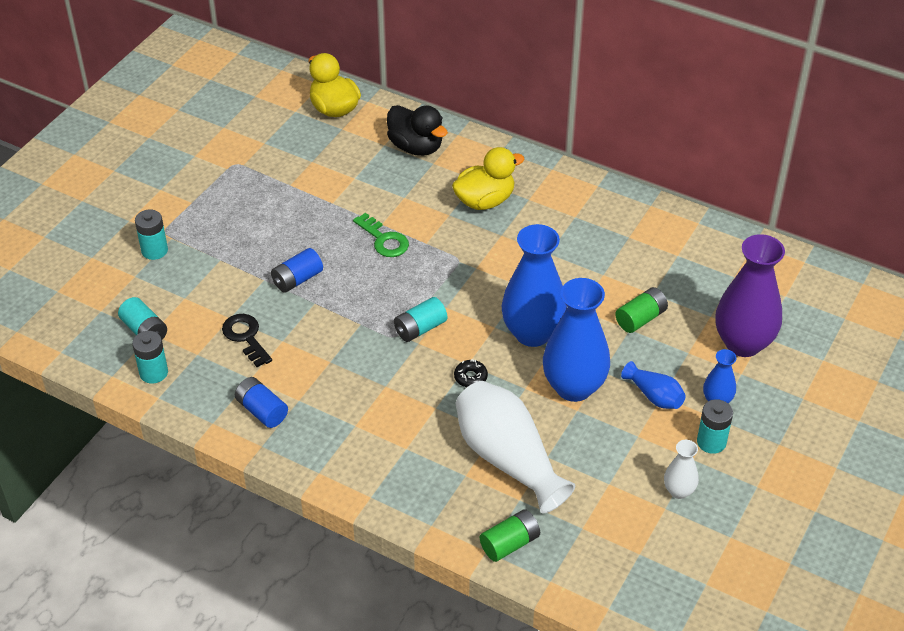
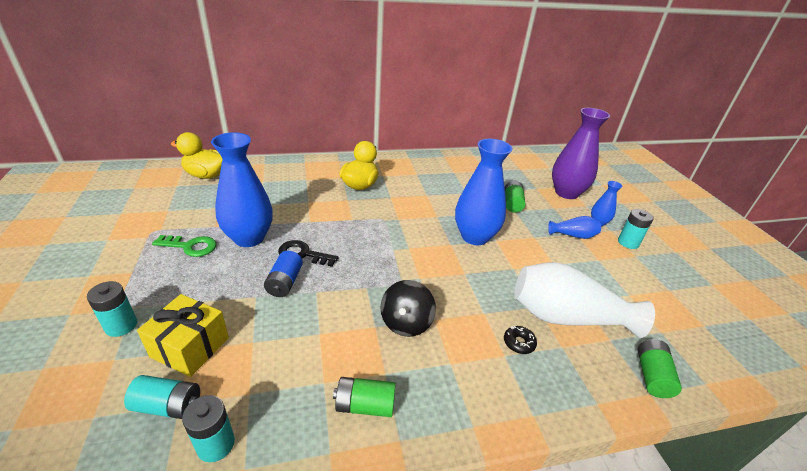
camera: 45 degrees left, 10 degrees down
(186, 296) = (190, 347): none -> yellow gift
(246, 337) = (284, 349): black key -> black key (303, 254)
(262, 411) = (365, 405): blue battery -> green battery
(358, 374) = (406, 323): none -> black spinning top
(384, 240) = (322, 229): green key -> green key (190, 246)
(416, 147) = (286, 175): black duck -> none
(420, 328) = (410, 268): turquoise battery -> none
(470, 377) = (477, 280): black donut -> black donut (519, 343)
(574, 387) = (535, 253): blue vase -> blue vase (249, 238)
(679, 491) = (658, 276): white vase -> none

